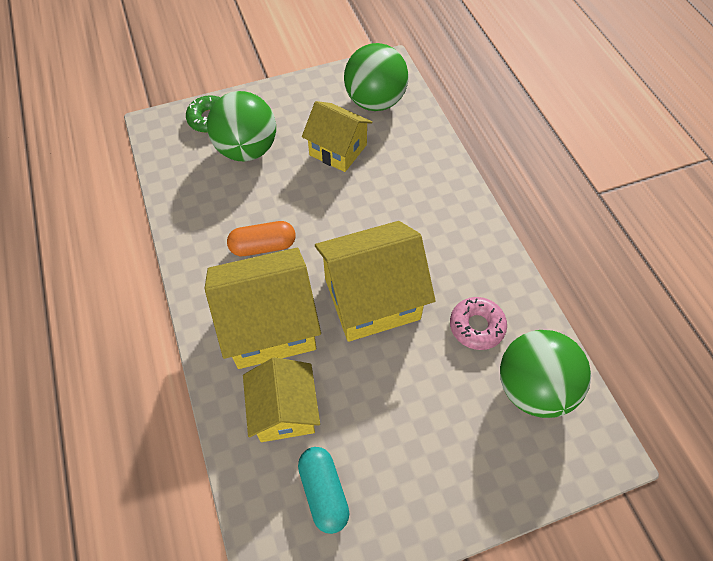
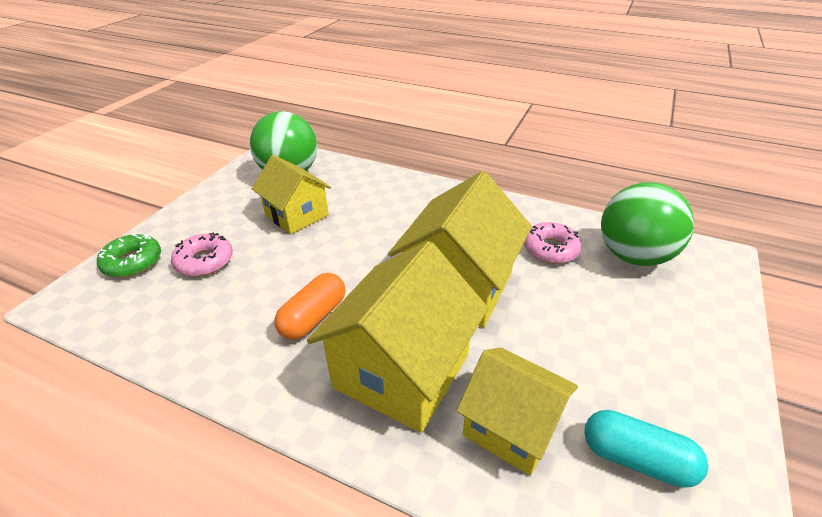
camera: 45 degrees left, 20 degrees down
(247, 150) = (204, 261): green ball -> pink donut
(338, 150) = (296, 215): yellow house -> yellow house turned 60 degrees clockwise

